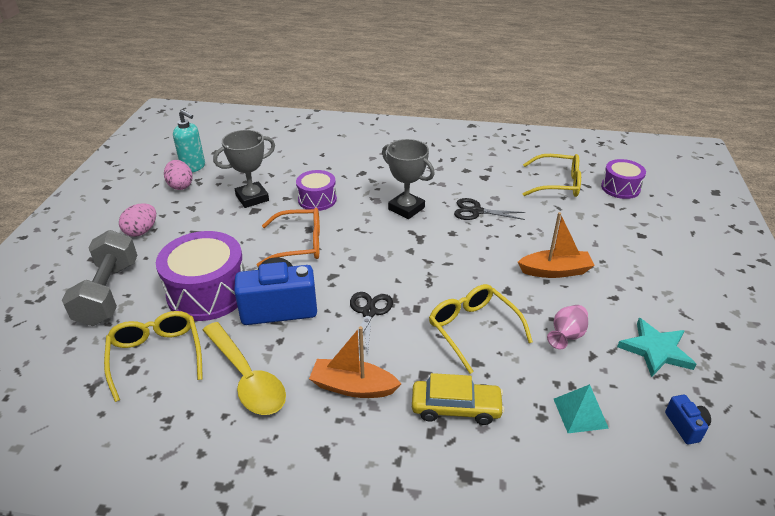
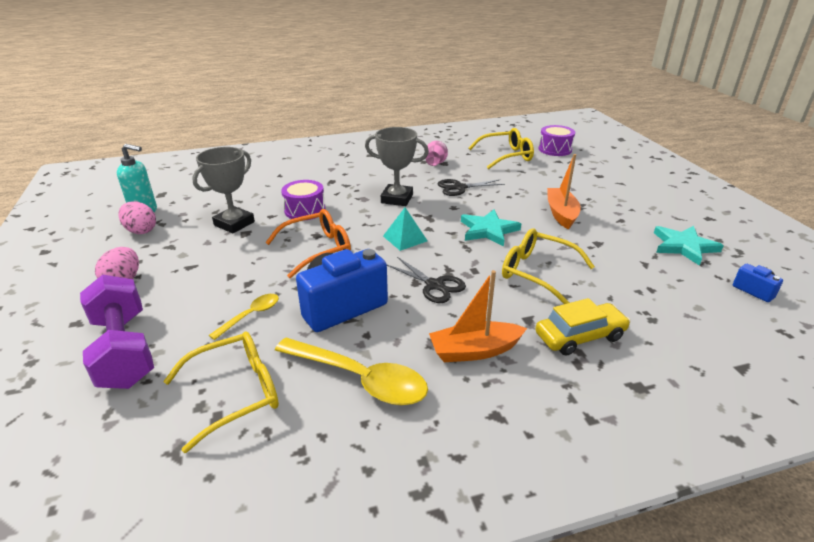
camera: 25 degrees left, 5 degrees down
(108, 293) = (124, 350): grey dumbbell -> purple dumbbell
(156, 356) = (236, 393): yellow glasses -> yellow glasses turned 105 degrees clockwise
(208, 292) = (250, 315): purple drum -> yellow spoon
(369, 312) = (434, 285): black scissors -> black scissors turned 150 degrees clockwise
(464, 269) = (488, 230): none -> turquoise star
(555, 271) = (561, 214): orange boat -> orange boat turned 60 degrees counterclockwise
(566, 336) = (613, 256): pink vase -> pink vase (435, 163)
(580, 413) = (677, 307): turquoise pyramid -> turquoise pyramid (405, 238)

